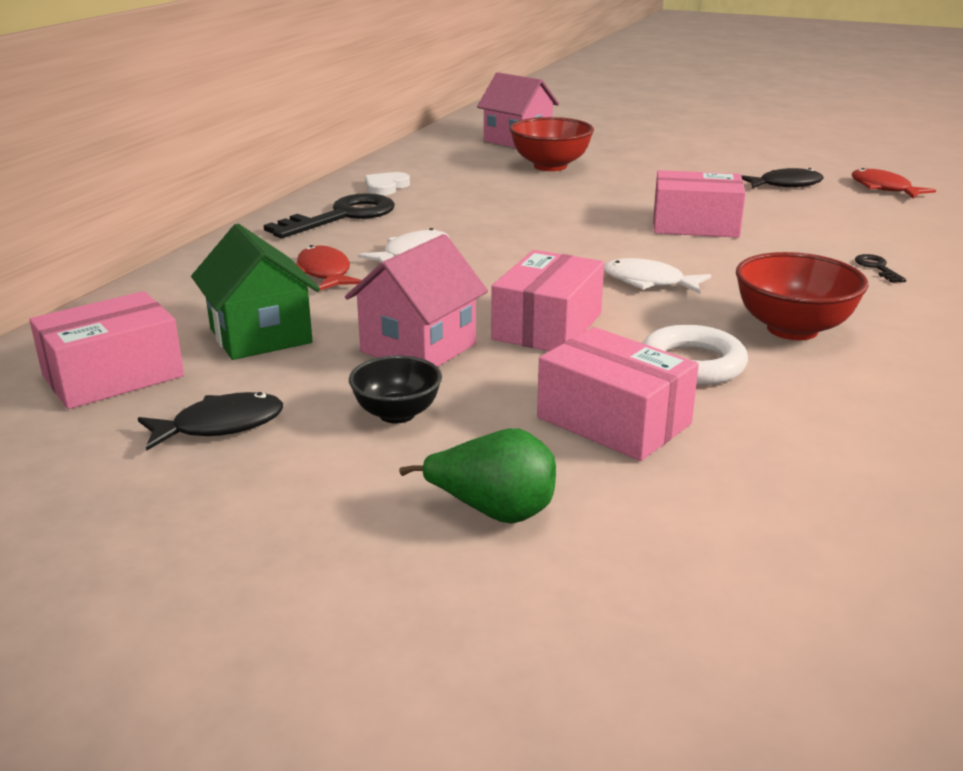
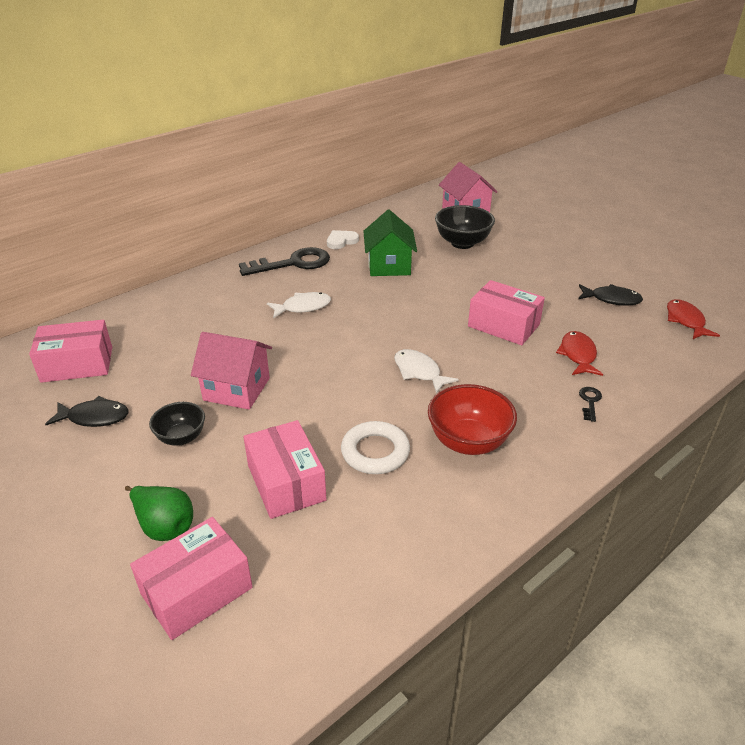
camera: 25 degrees right, 10 degrees up
(260, 336) = (167, 354): green house -> green house (389, 266)
(324, 273) = (241, 311): red fish -> red fish (578, 355)
(418, 348) = (236, 389): pink house -> pink house turned 45 degrees clockwise
(547, 326) = (322, 393): pink box -> pink box (197, 591)
(550, 166) = (462, 243): red bowl -> black bowl

